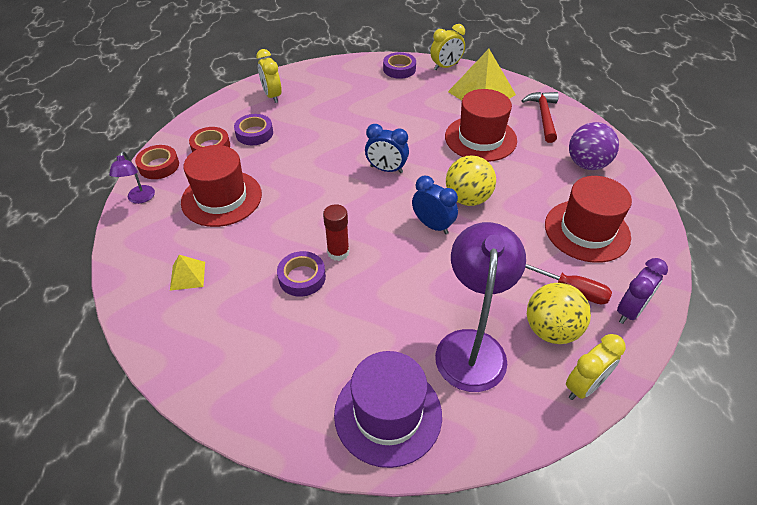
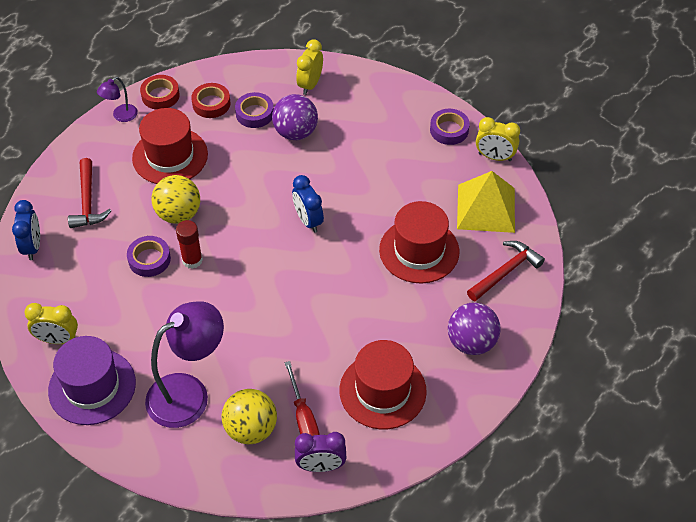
camera: 45 degrees right, 5 degrees up
(187, 275) = (87, 201): yellow pyramid -> red hammer
(301, 126) = (295, 132): none -> purple ball
(432, 225) = (279, 293): blue clock -> blue clock (32, 246)
(467, 198) = (333, 293): yellow ball -> yellow ball (178, 214)
(584, 386) = (219, 477): yellow clock -> yellow clock (58, 339)

